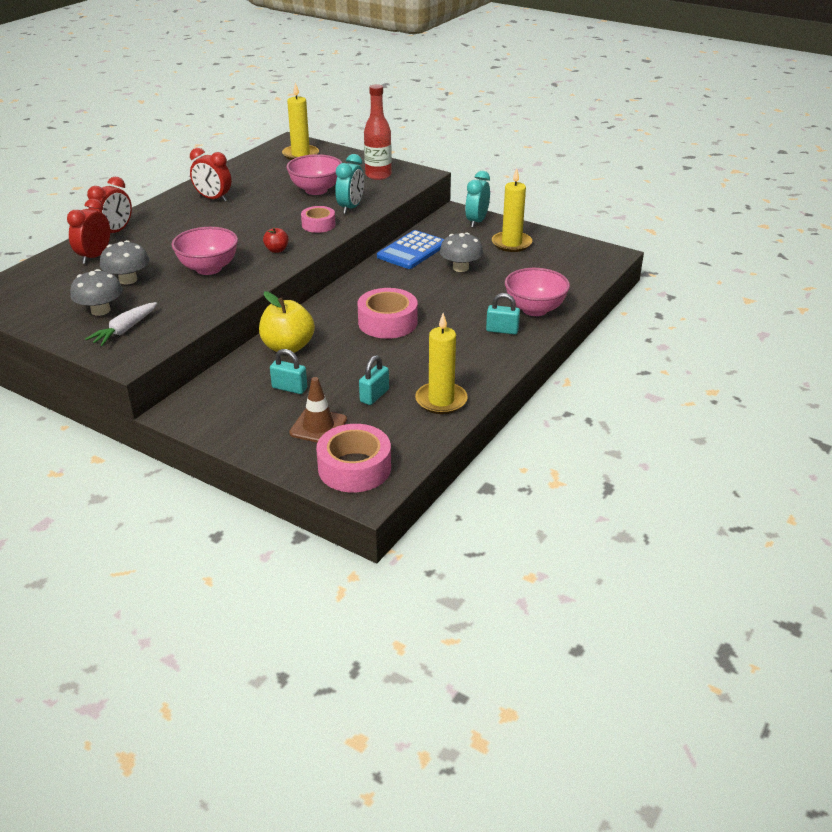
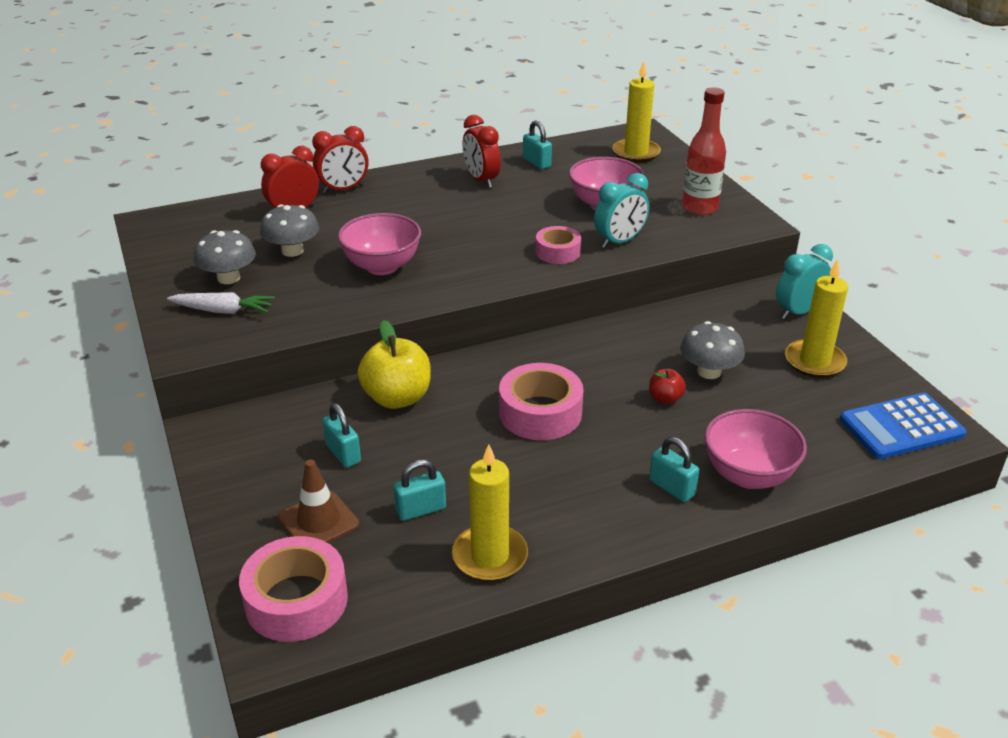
camera: 35 degrees right, 0 degrees up
(125, 330) = (223, 311): white carrot -> white carrot turned 150 degrees counterclockwise
(239, 178) = (536, 163): none -> turquoise padlock
(276, 250) = (476, 269): red apple -> red apple (665, 398)
(412, 251) = (671, 324): blue calculator -> blue calculator (901, 427)

